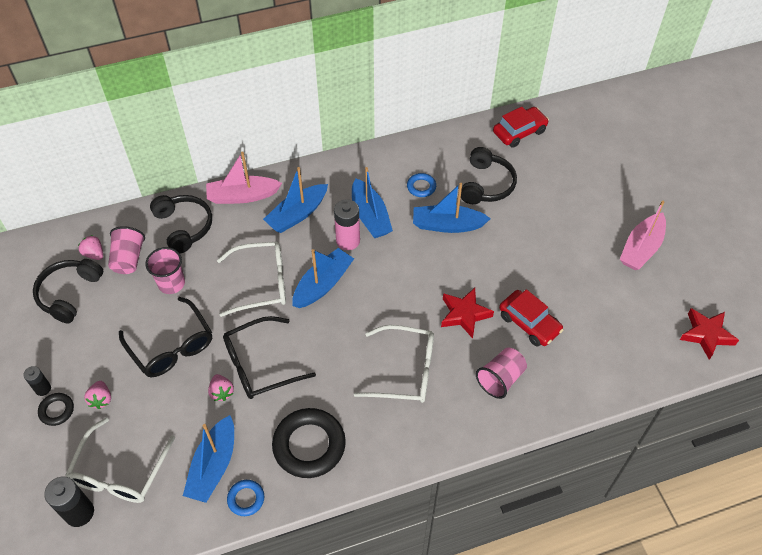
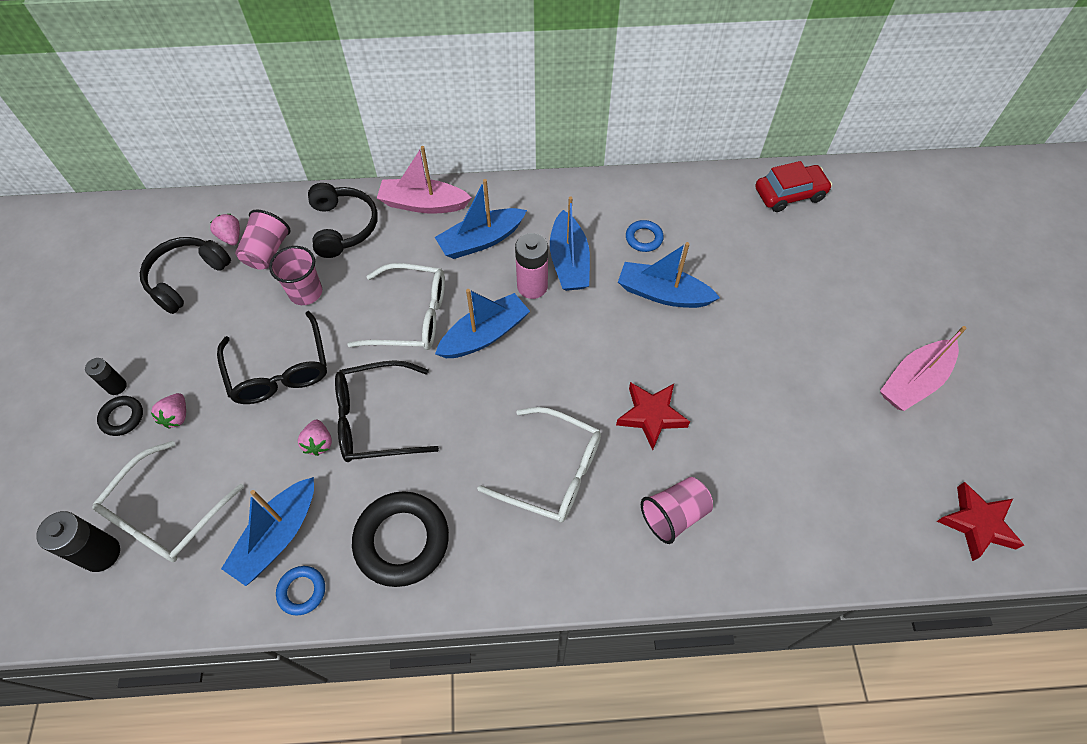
camera: 15 degrees right, 5 degrees up
(486, 184) = (727, 252): black headphones -> none
(529, 323) = (734, 448): red car -> none

